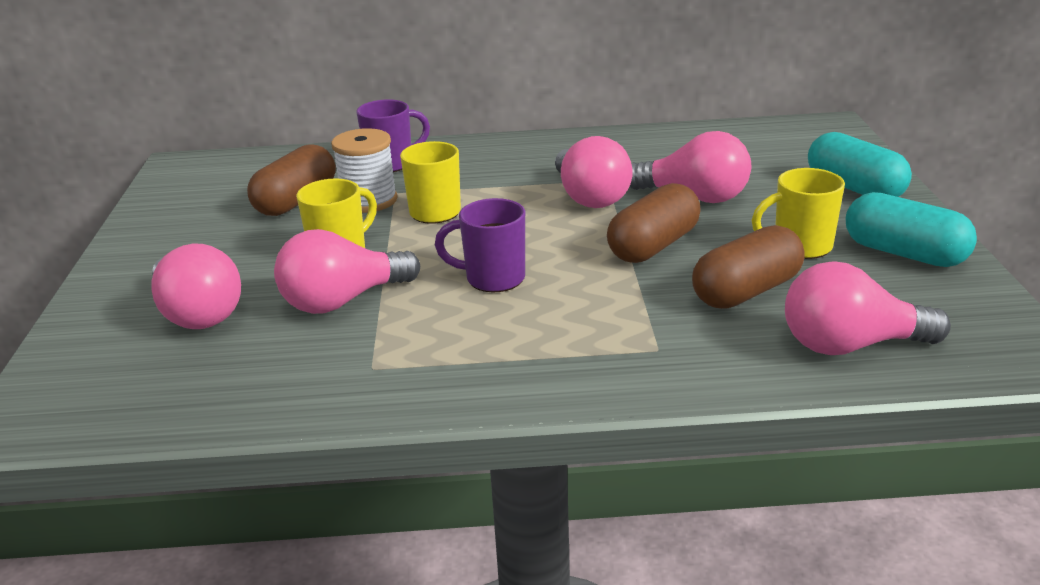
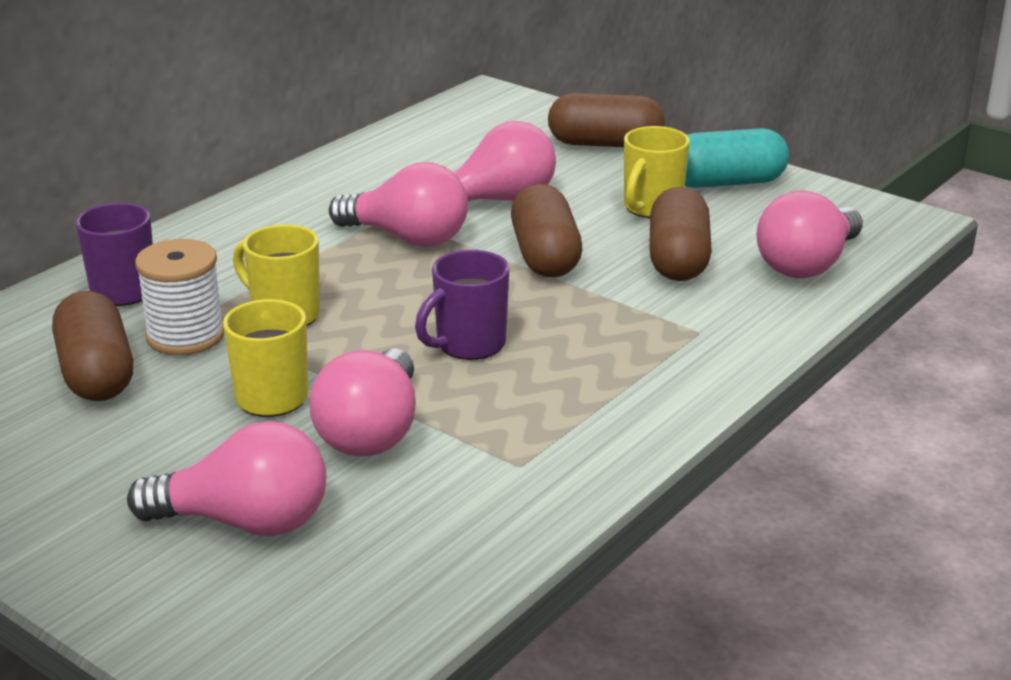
camera: 50 degrees left, 0 degrees up
(854, 188) = (605, 144): turquoise capsule -> brown capsule

